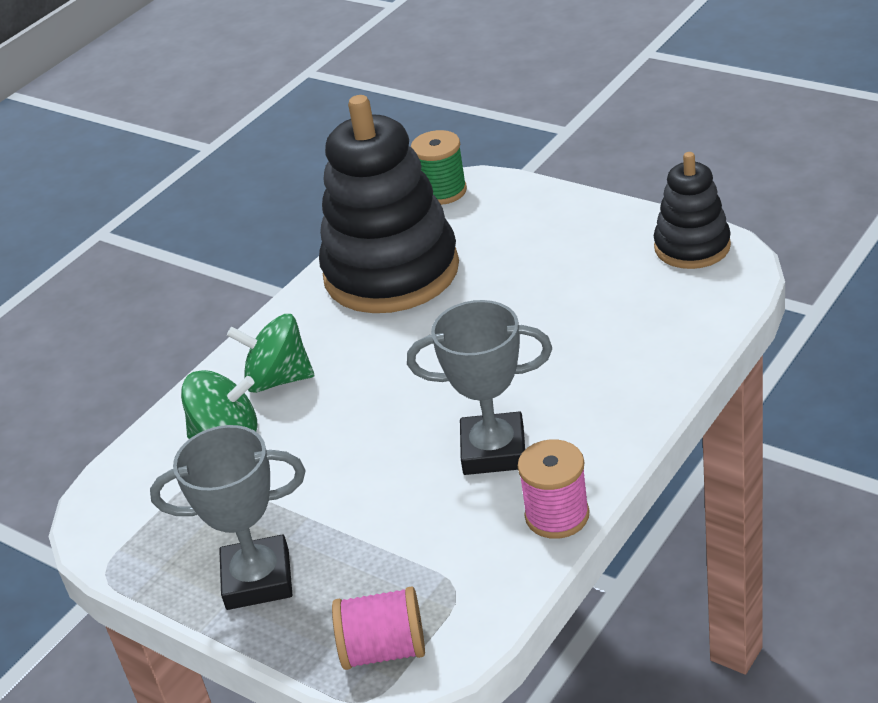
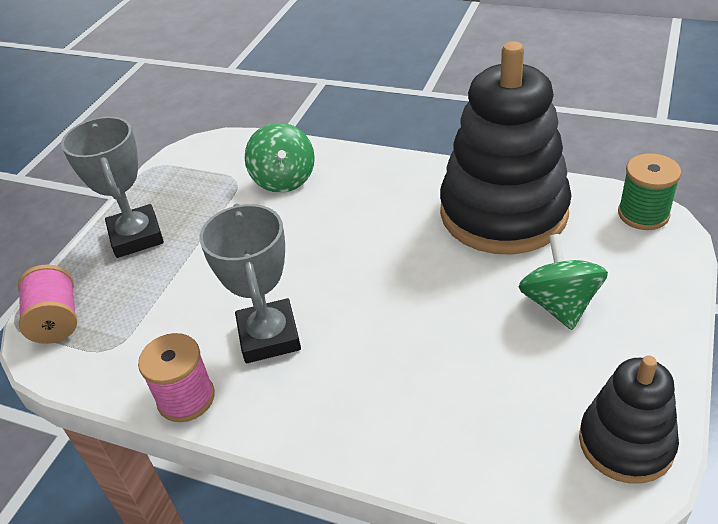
camera: 75 degrees right, 5 degrees up
(278, 379) = (349, 186): green spinning top -> green spinning top (559, 304)

